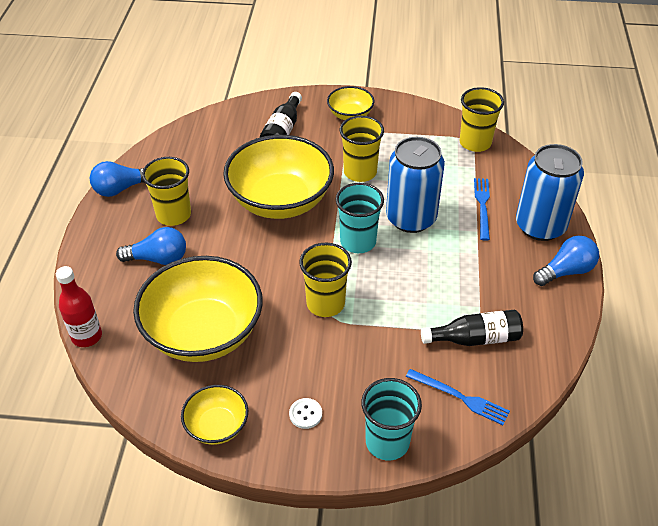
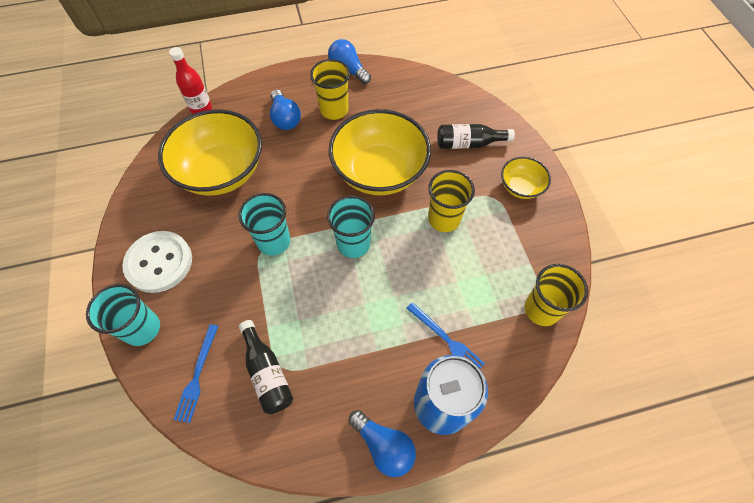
camera: 70 degrees right, 15 degrees up
(217, 426) = (139, 210): yellow bowl -> none
(305, 414) = (159, 262): white button -> white button, size x2.46
(325, 303) = (274, 241): yellow cup -> turquoise cup
(411, 218) = (401, 278): blue can -> none
(482, 206) = (446, 339): blue fork -> blue fork turned 60 degrees clockwise

